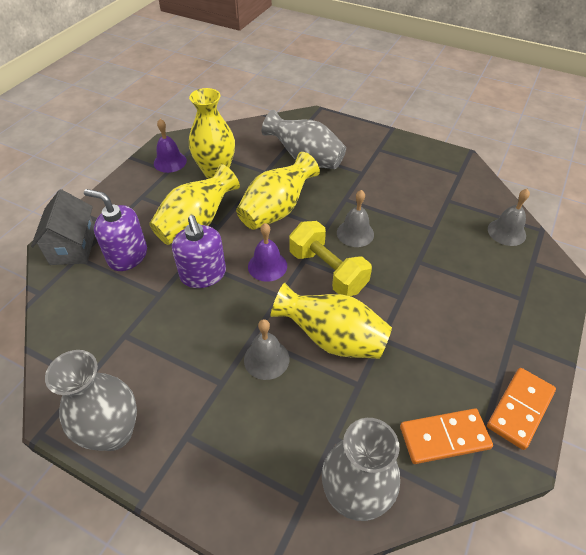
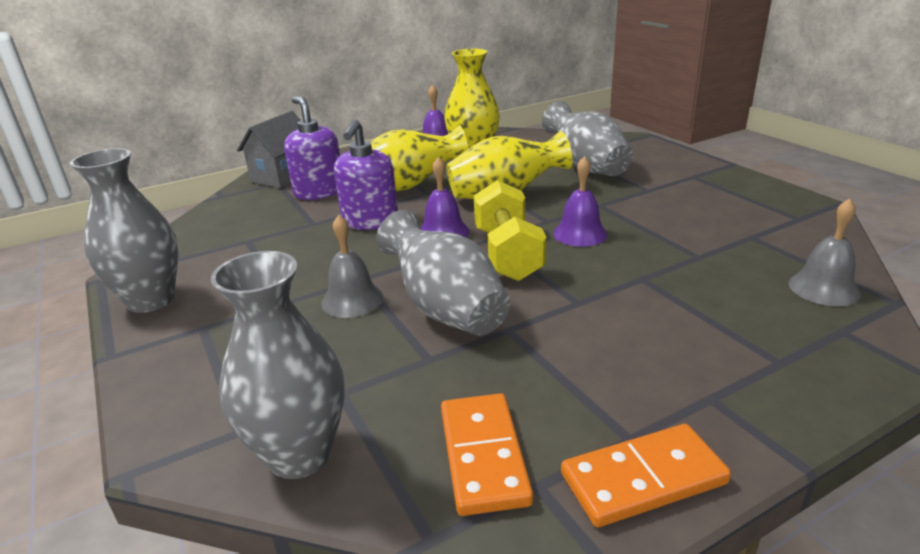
camera: 35 degrees right, 20 degrees down
(332, 339) = (446, 309): yellow vase -> grey vase
(355, 233) = (580, 234): grey bell -> purple bell
(444, 437) = (483, 456): orange domino -> orange domino turned 60 degrees clockwise

